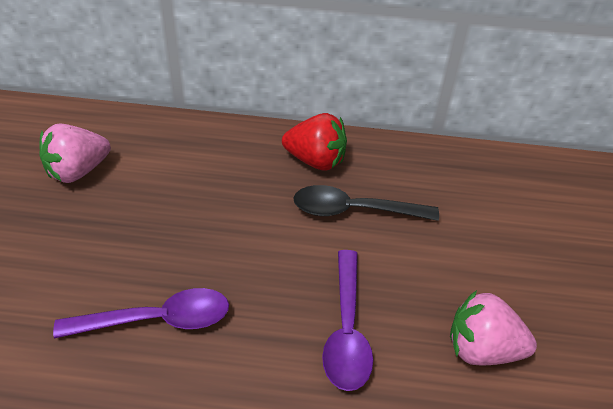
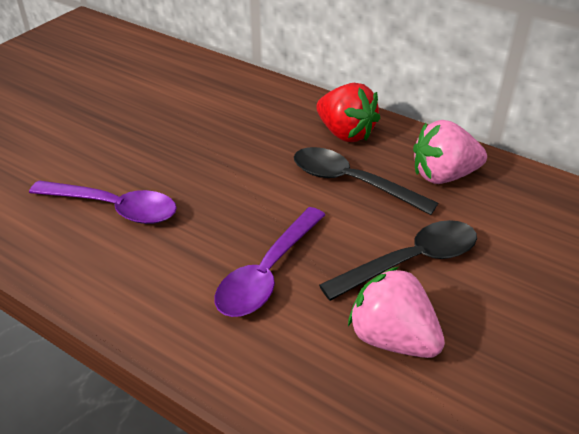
camera: 30 degrees right, 5 degrees down
(78, 171) = (137, 88): pink strawberry -> pink strawberry (443, 175)
(450, 271) = (410, 262): none -> black spoon

